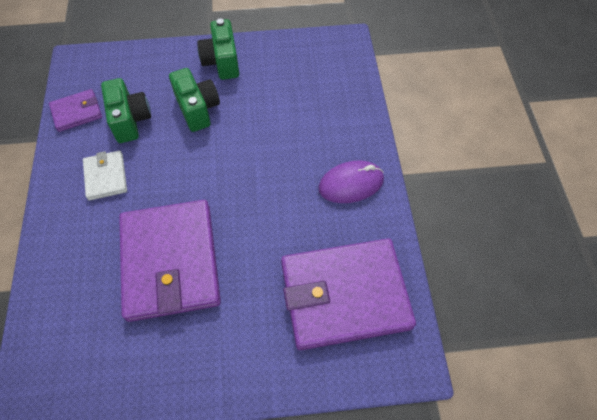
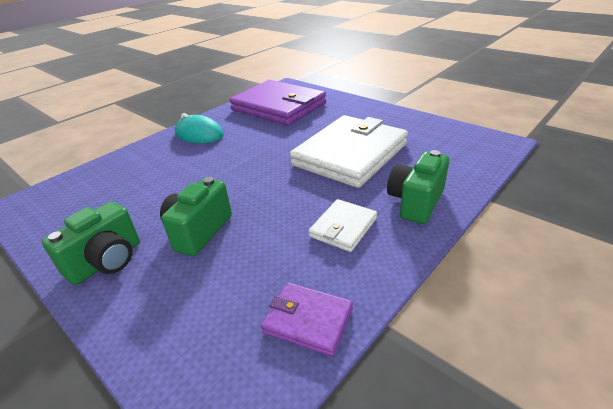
camera: 130 degrees left, 25 degrees down
(130, 120) = (264, 264): green camera -> green camera (415, 202)
(170, 261) = (350, 154): purple wallet -> white wallet
(351, 184) = (199, 134): purple mouse -> turquoise mouse

